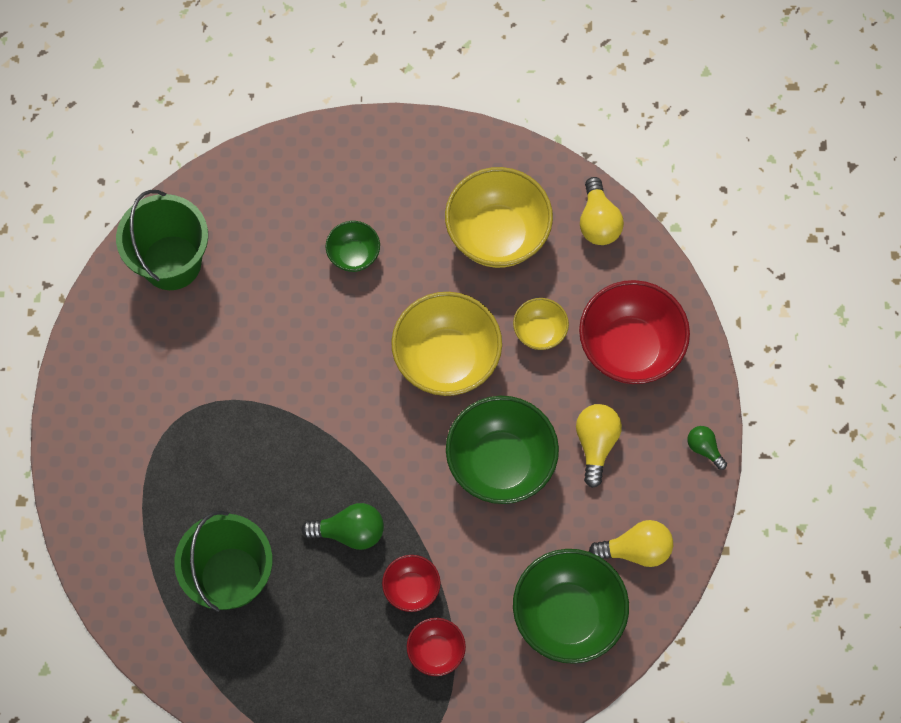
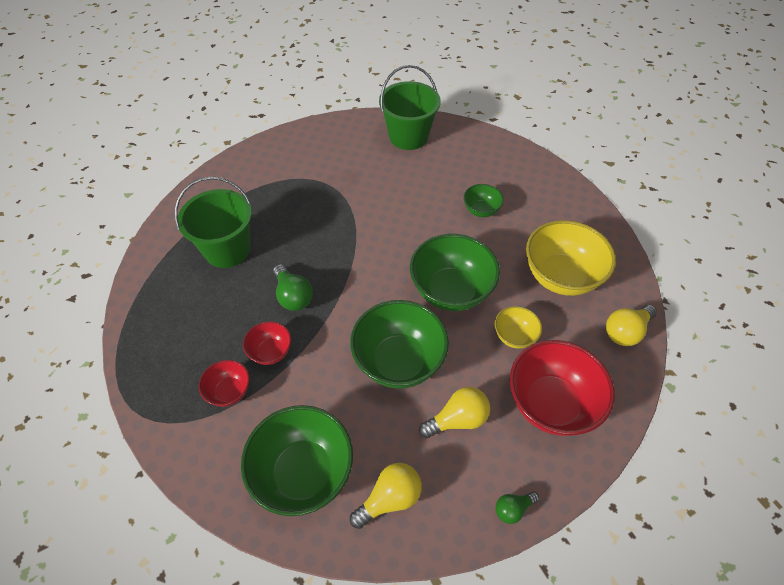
camera: 60 degrees right, 15 degrees down
(446, 360) = (451, 291): yellow bowl -> green bowl
(636, 550) = (390, 498): yellow light bulb -> yellow light bulb turned 90 degrees counterclockwise
(704, 448) = (513, 509): green light bulb -> green light bulb turned 135 degrees counterclockwise

